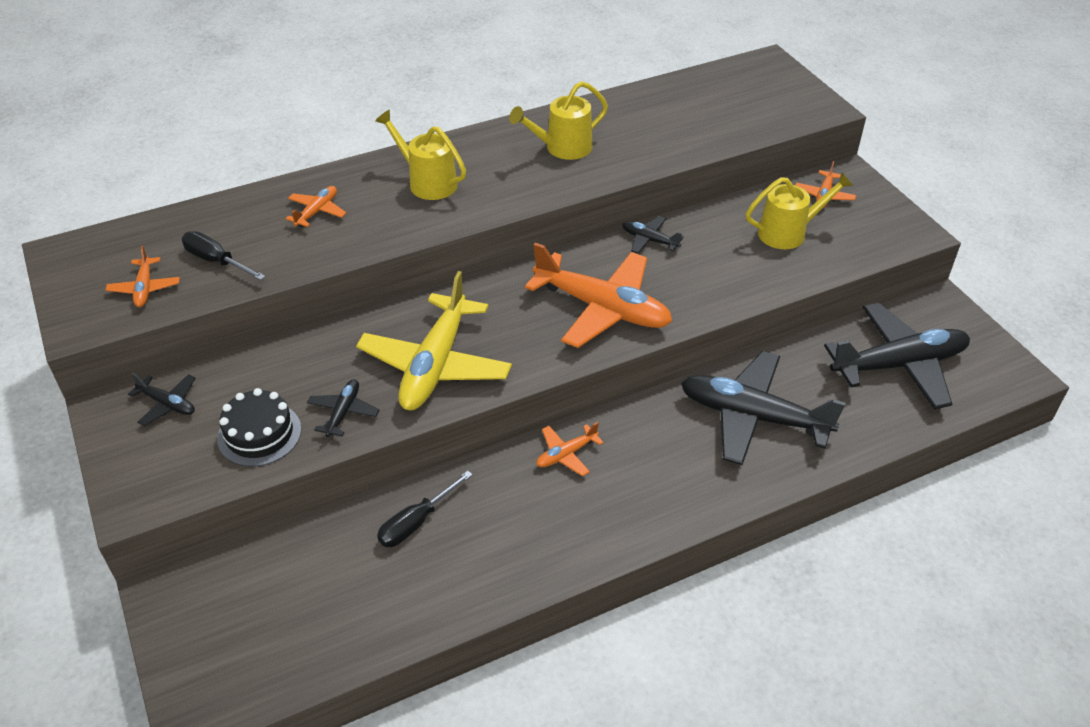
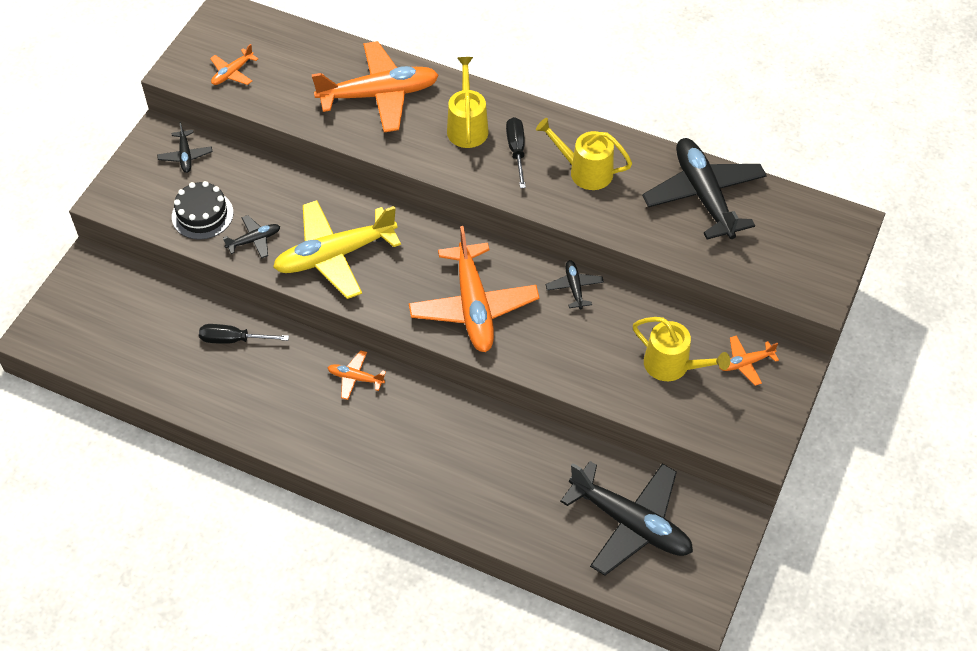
camera: 50 degrees right, 10 degrees up
(216, 261) = (286, 85): black screwdriver -> black screwdriver (516, 151)
(317, 211) = (379, 95): orange plane -> orange plane, size x2.21
(753, 417) = (487, 461): black plane -> black plane (703, 195)

